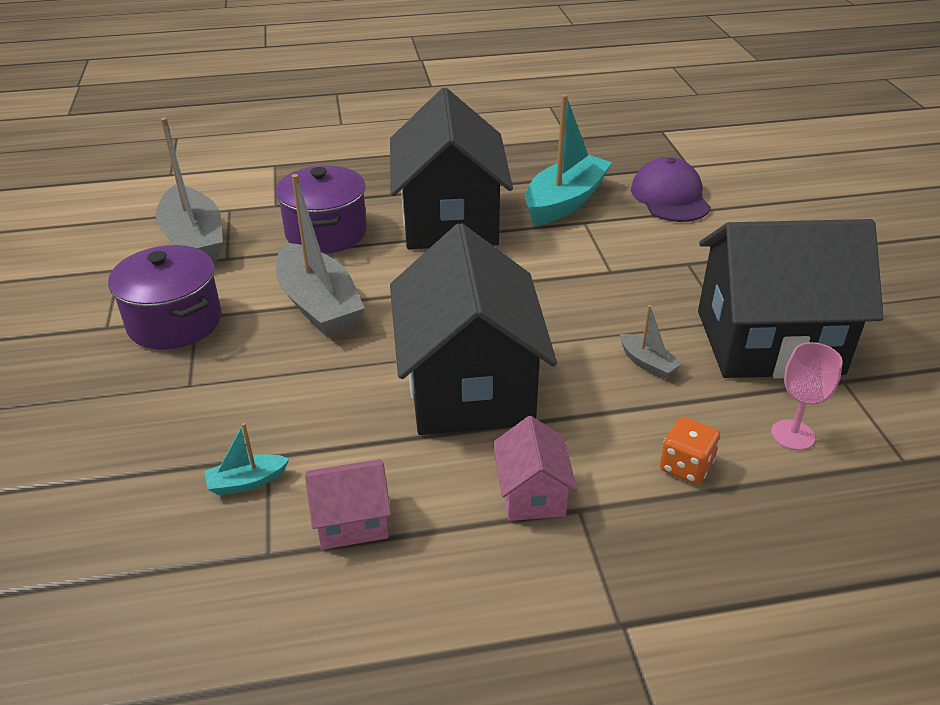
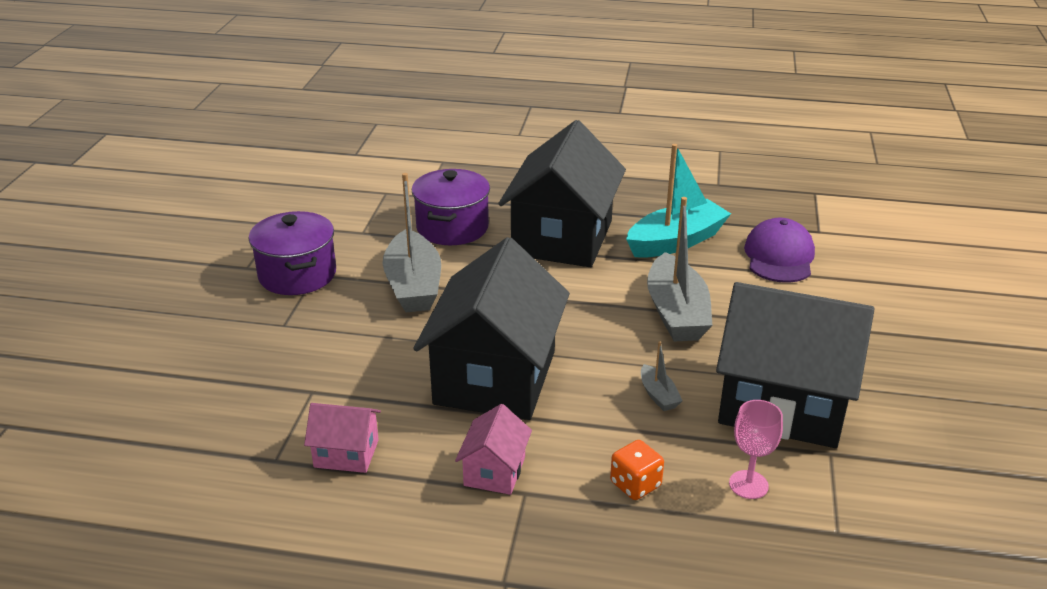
camera: 20 degrees right, 5 degrees down
(194, 240) = (345, 213): grey boat -> grey boat (676, 313)
(247, 482) = (287, 405): turquoise boat -> none

